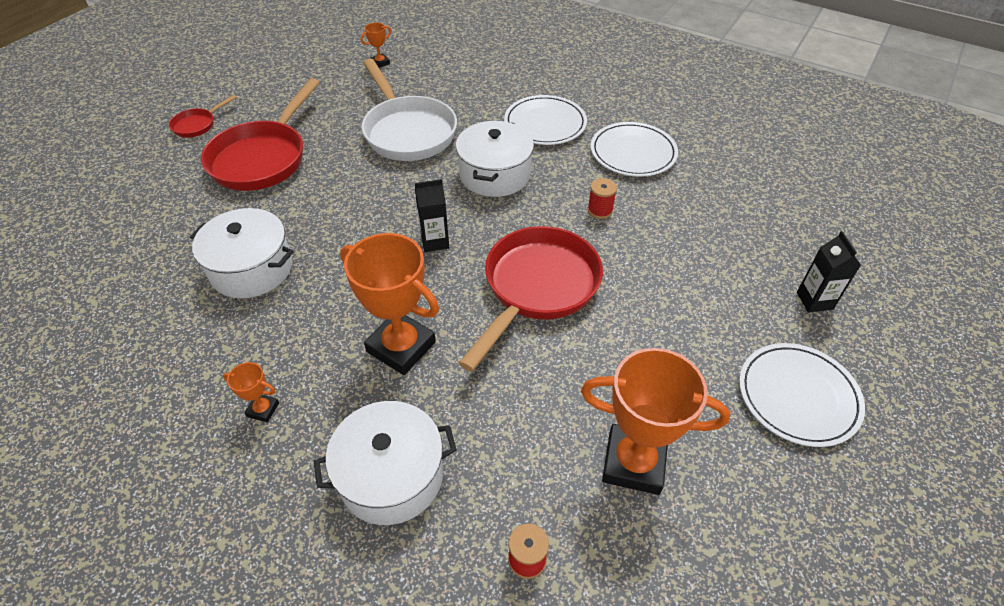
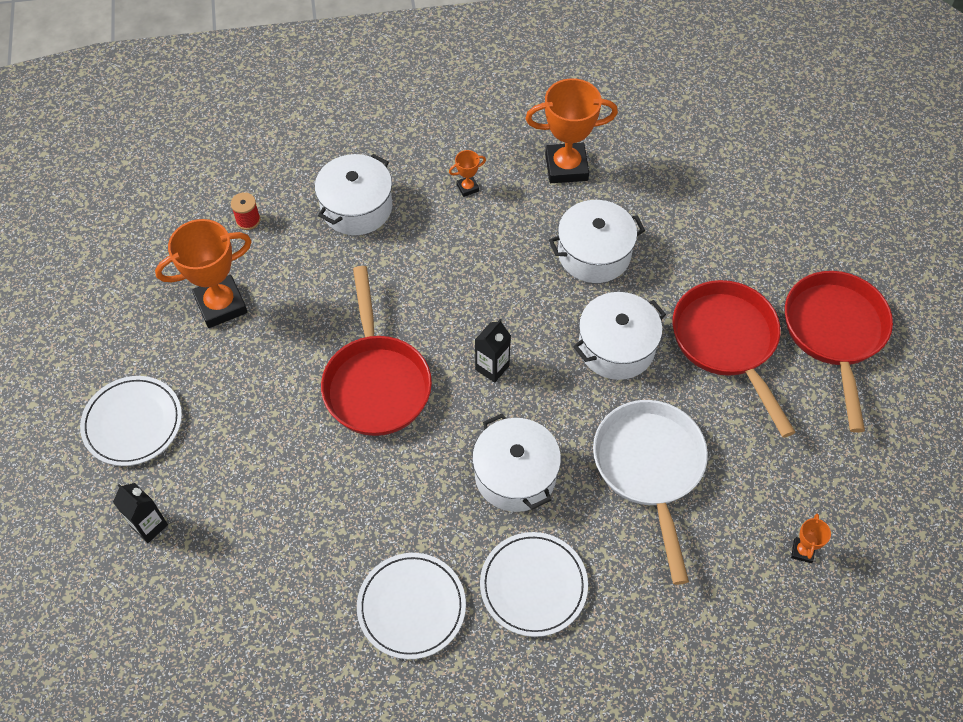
camera: 140 degrees right, 10 degrees up
(197, 125) = (834, 334): red pan -> red pan, size x2.17
(332, 199) = (616, 347): none -> white pot
(401, 347) = (428, 275): orange trophy -> orange trophy (566, 167)
(407, 131) = (649, 469): white pan -> white pan turned 60 degrees clockwise
(600, 210) = (387, 500): red spool -> none

